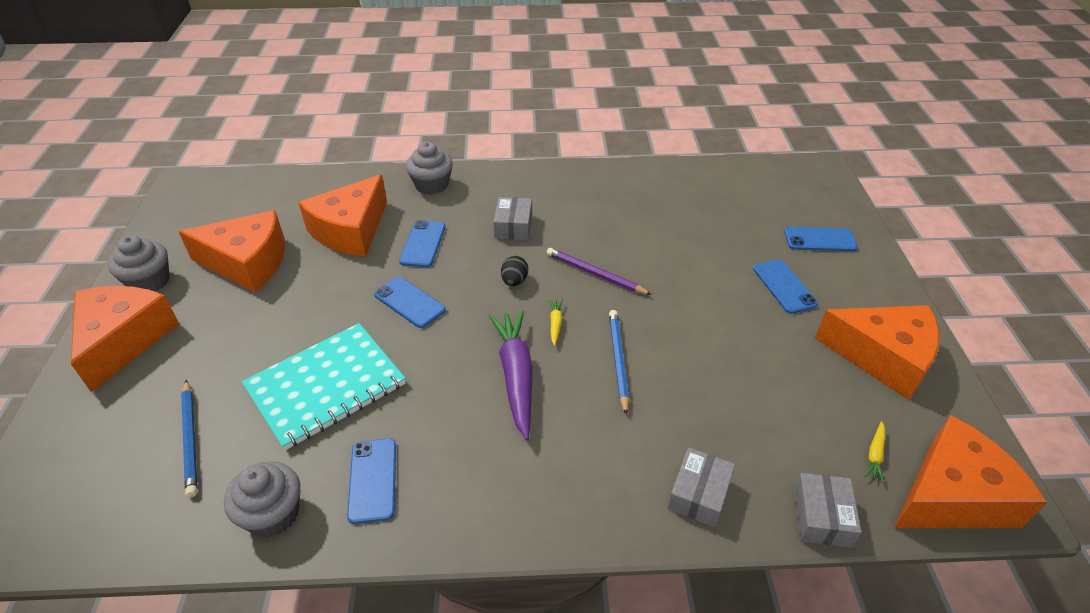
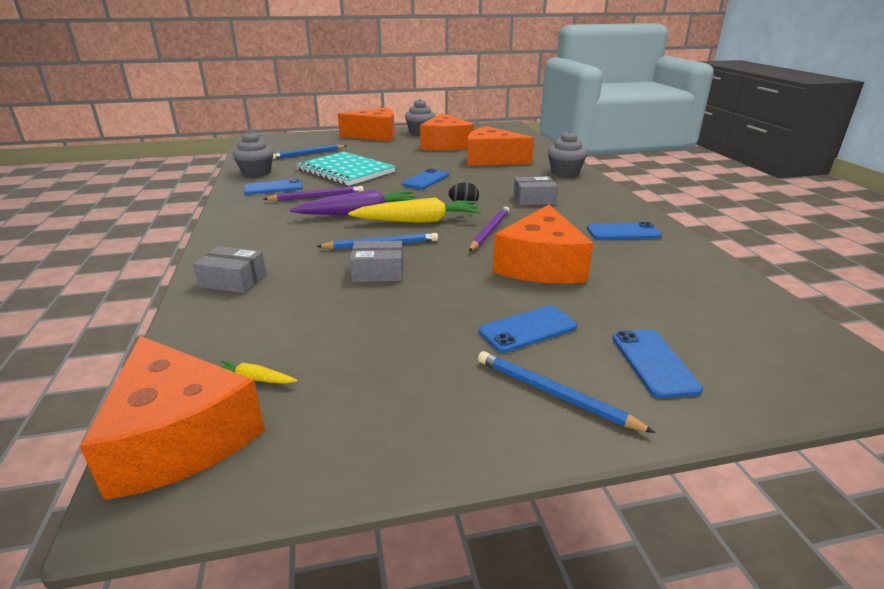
camera: 80 degrees right, 15 degrees down
(423, 244) = (490, 177): blue phone -> blue phone (623, 232)
(436, 421) = (317, 196): none -> purple pencil
(555, 324) = (418, 221): yellow carrot -> yellow carrot, size x2.39
(821, 517) = (187, 338): grey box -> grey box (378, 272)
(862, 291) = (554, 394): none -> blue pencil
(883, 357) = (417, 402): orange cheese -> orange cheese (541, 265)

